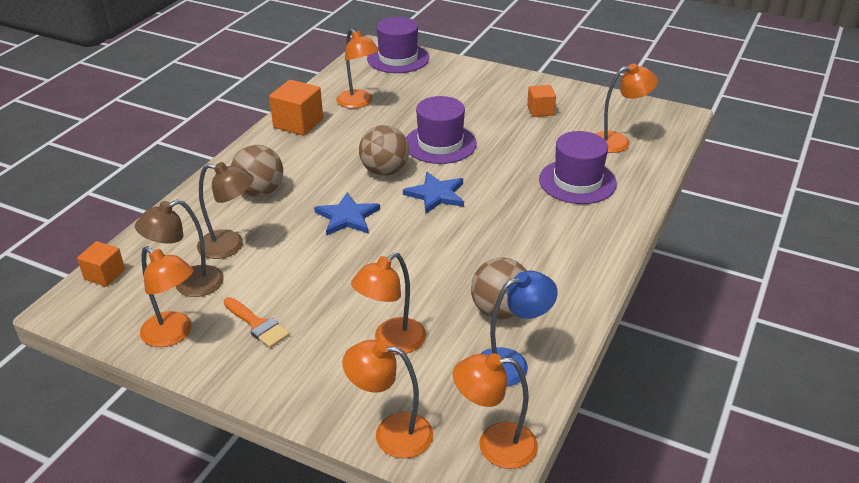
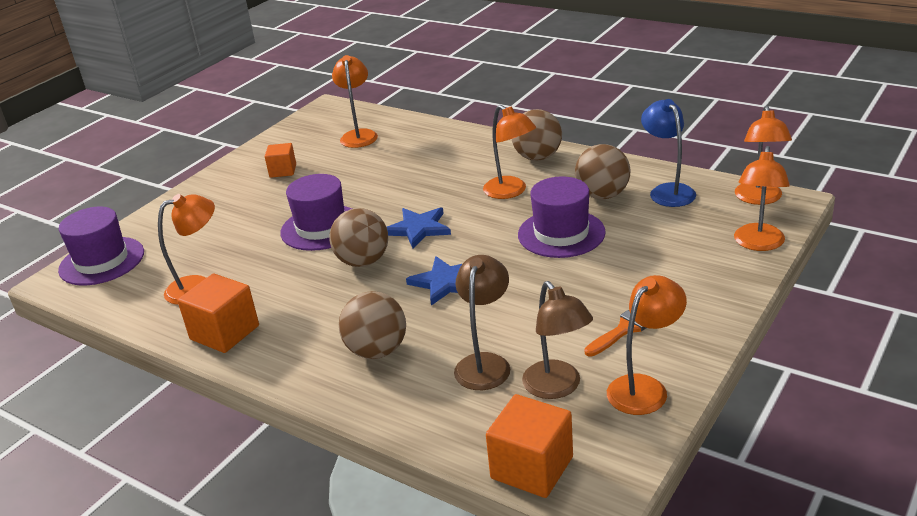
camera: 80 degrees left, 5 degrees down
(104, 275) = (532, 467): orange cube -> orange cube, size x1.60
(391, 342) = (646, 247): orange lamp -> orange lamp (511, 192)
(577, 181) = (418, 156): purple hat -> purple hat (561, 233)
(584, 261) = (537, 157): none -> brown ball

